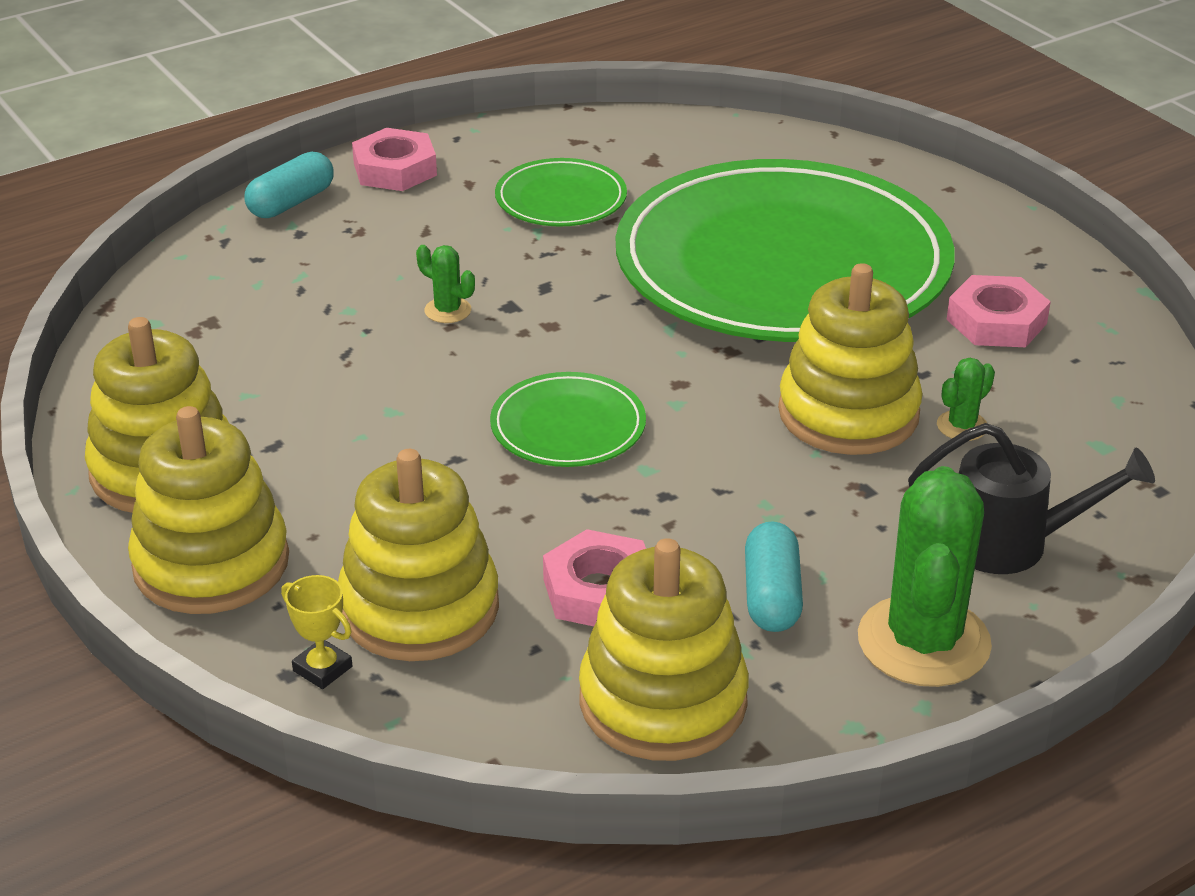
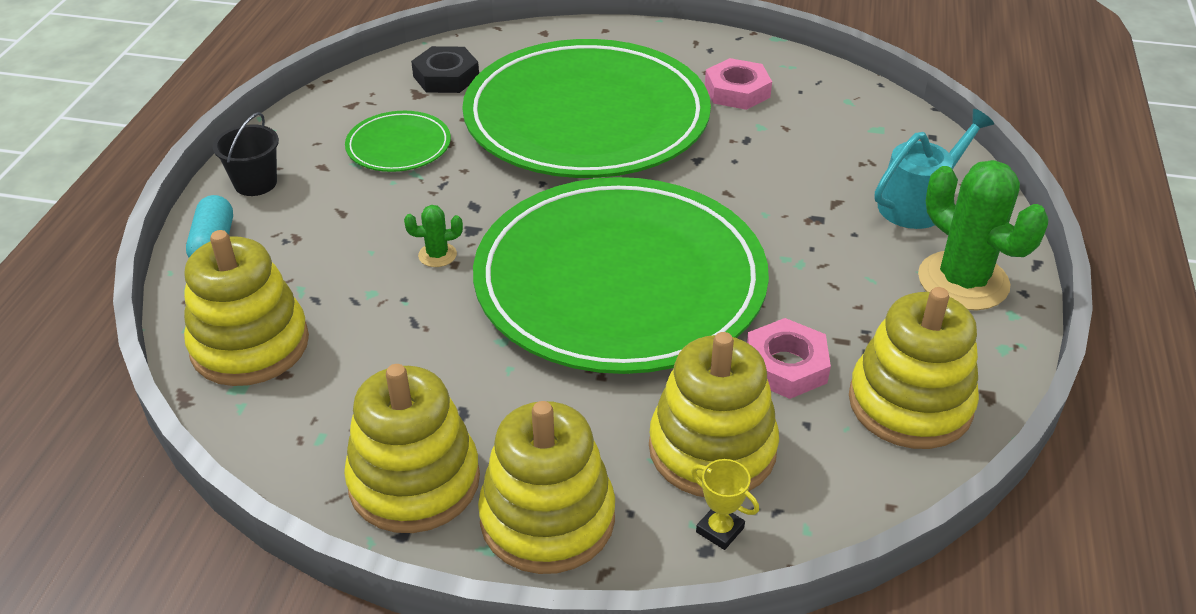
camera: 45 degrees left, 5 degrees up
(322, 669) = (720, 530): yellow trophy -> yellow trophy turned 45 degrees clockwise
(395, 169) = (255, 183): pink nut -> black bucket
(568, 426) = (620, 282): green plate -> green plate, size x2.42
(704, 157) = (446, 77): none -> black nut
(771, 596) = (866, 307): turquoise capsule -> none
(848, 413) = (747, 182): yellow stacking toy -> yellow stacking toy (250, 345)
(962, 426) = (806, 156): green cactus -> none
(1012, 543) = (919, 203): black watering can -> turquoise watering can

